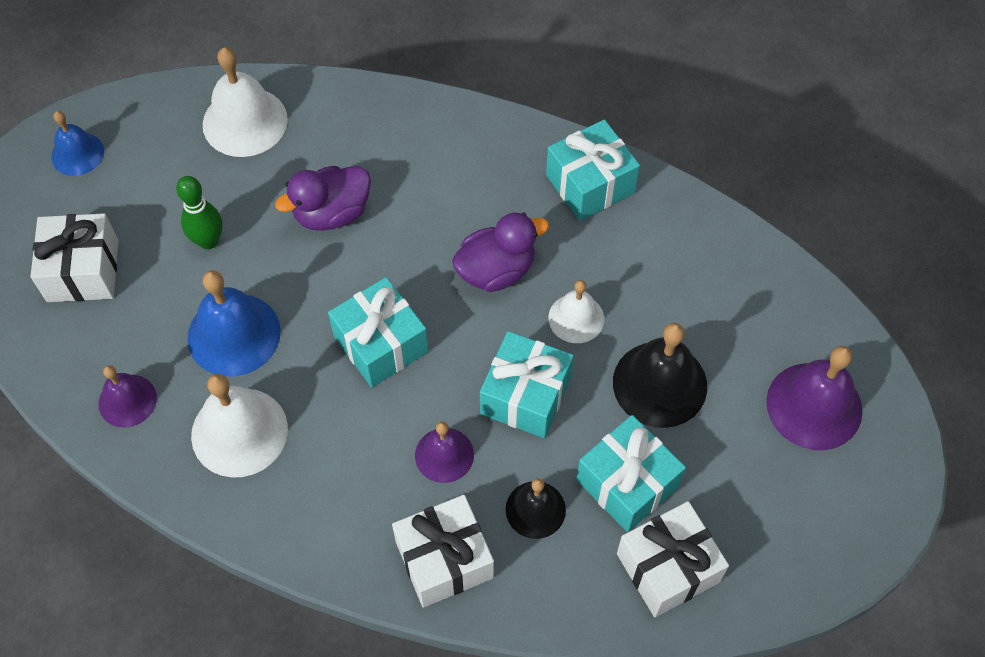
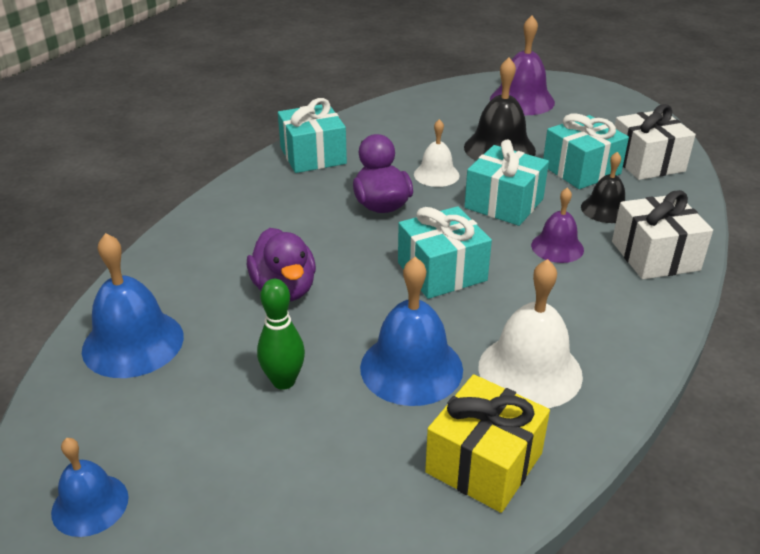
camera: 80 degrees left, 25 degrees down
(83, 271) = (285, 503): white gift -> none
(127, 400) = (484, 463): purple bell -> yellow gift
(245, 121) = (133, 343): white bell -> blue bell

